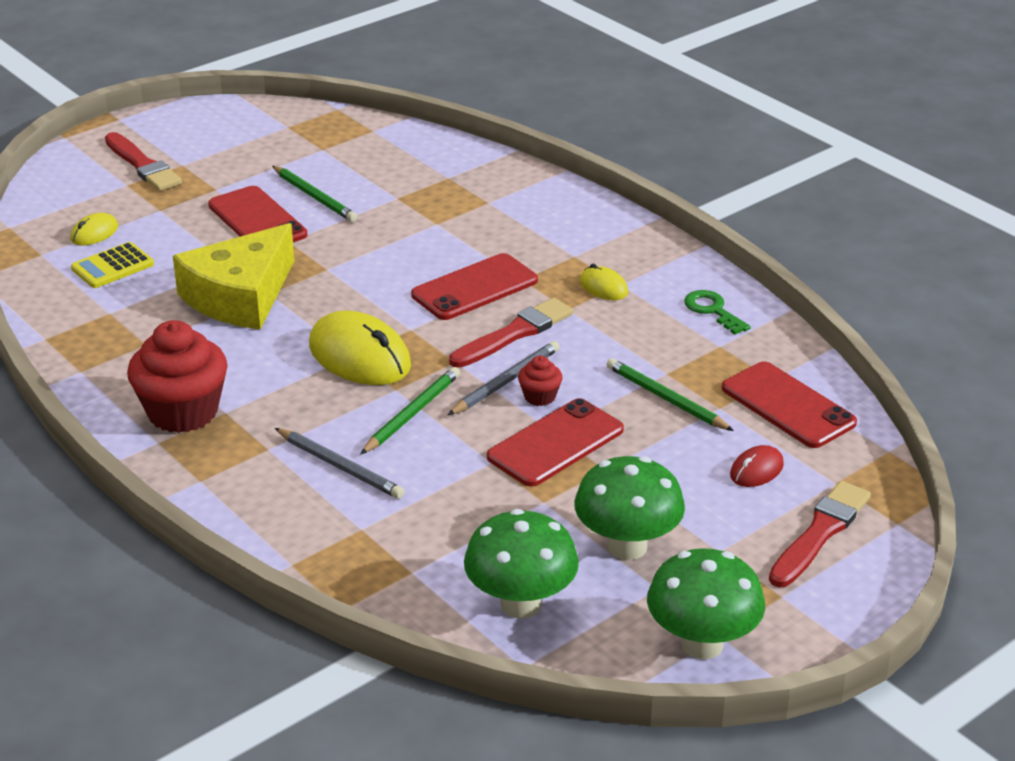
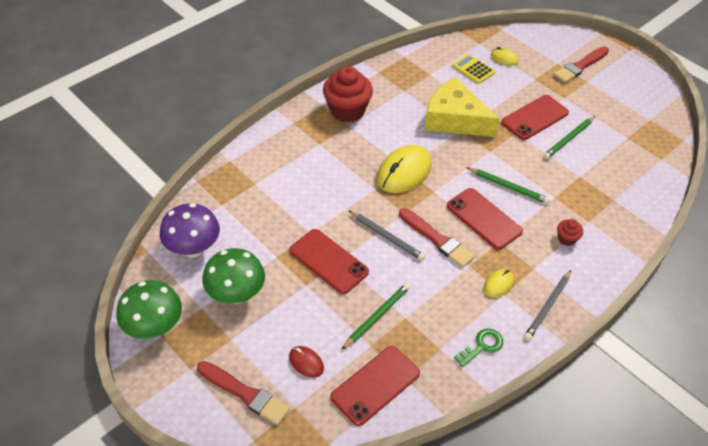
camera: 85 degrees right, 15 degrees up
(339, 466) = (305, 171): grey pencil -> grey pencil (547, 306)
(412, 414) = (352, 197): green pencil -> green pencil (508, 187)
(521, 604) = (193, 249): green mushroom -> purple mushroom
(539, 397) = (373, 253): red cupcake -> red cupcake (566, 239)

